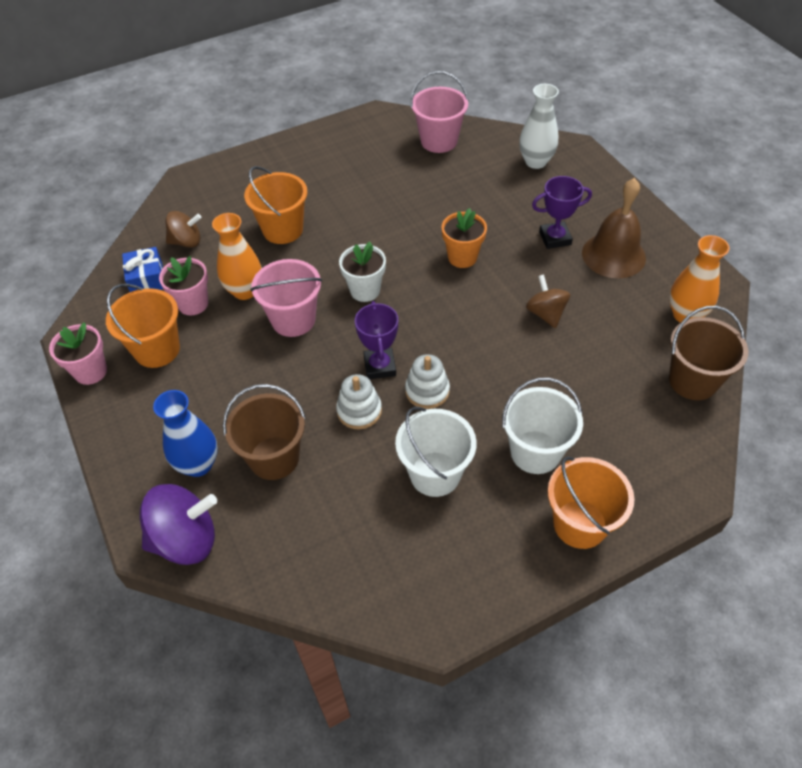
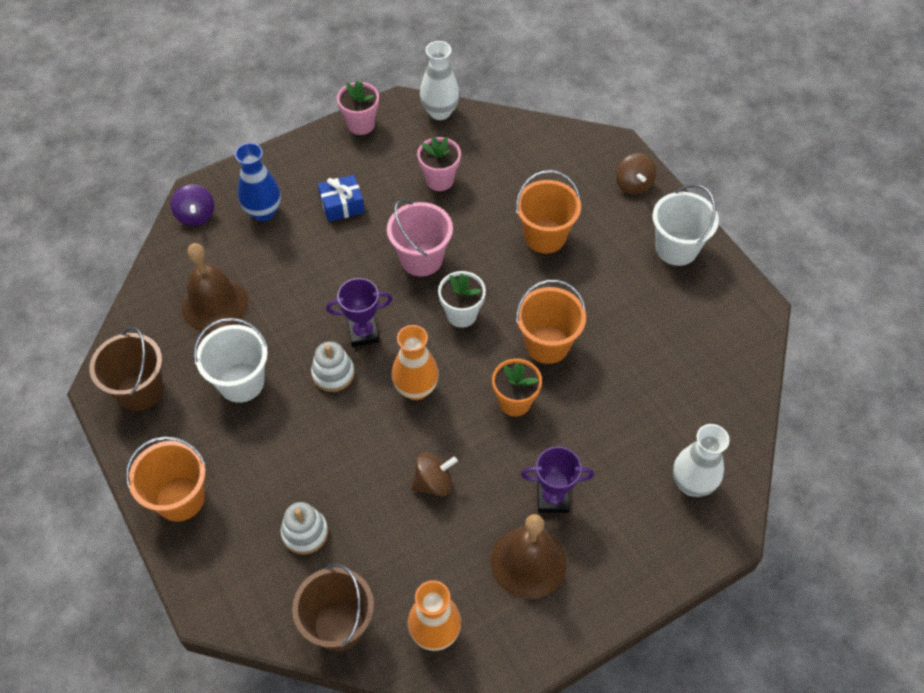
camera: 85 degrees right, 5 degrees up
(97, 302) = (440, 112): none -> white vase
(147, 279) = (470, 141): blue gift -> blue gift (342, 205)
(157, 350) = (384, 164): orange bucket -> orange bucket (547, 344)
(186, 242) = (521, 161): brown spinning top -> brown spinning top (633, 184)
(186, 539) = (196, 215): purple spinning top -> purple spinning top, size x0.63
(245, 291) = (457, 216): orange vase -> orange vase (416, 389)
(274, 458) = (266, 262): brown bucket -> brown bucket (140, 390)
(326, 508) = (214, 304): none -> brown bell
(359, 411) = (312, 320): white stacking toy -> white stacking toy (305, 532)
(439, 141) = (716, 375): pink bucket -> none
(535, 452) = (259, 465): white bucket -> white bucket (676, 248)
(555, 238) = (552, 498): purple trophy -> purple trophy turned 75 degrees counterclockwise

